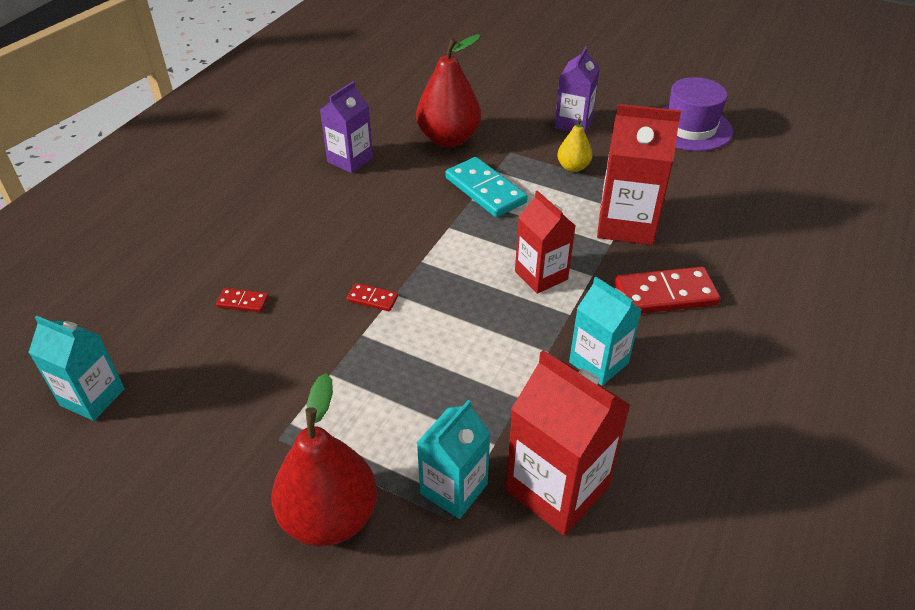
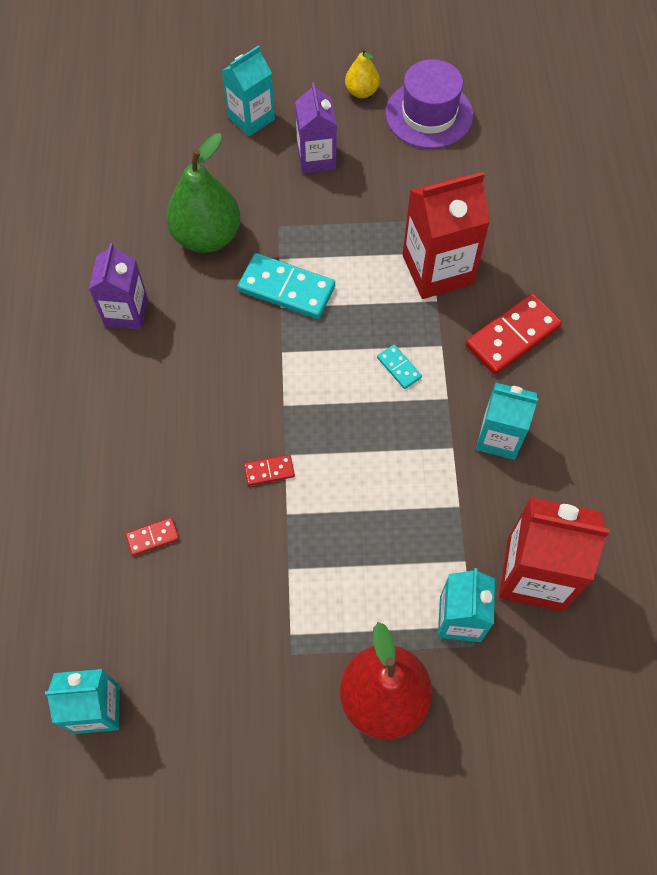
camera: 30 degrees left, 20 degrees up
(448, 139) = (207, 236): red pear -> green pear
(539, 86) = (251, 118): none -> turquoise carton
(541, 275) = (399, 368): red carton -> turquoise domino
(573, 167) = (350, 219): yellow pear -> yellow pear (361, 92)

